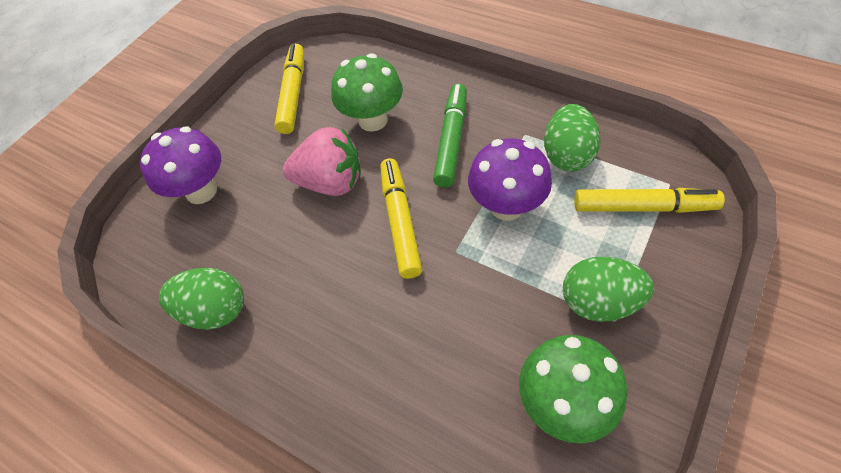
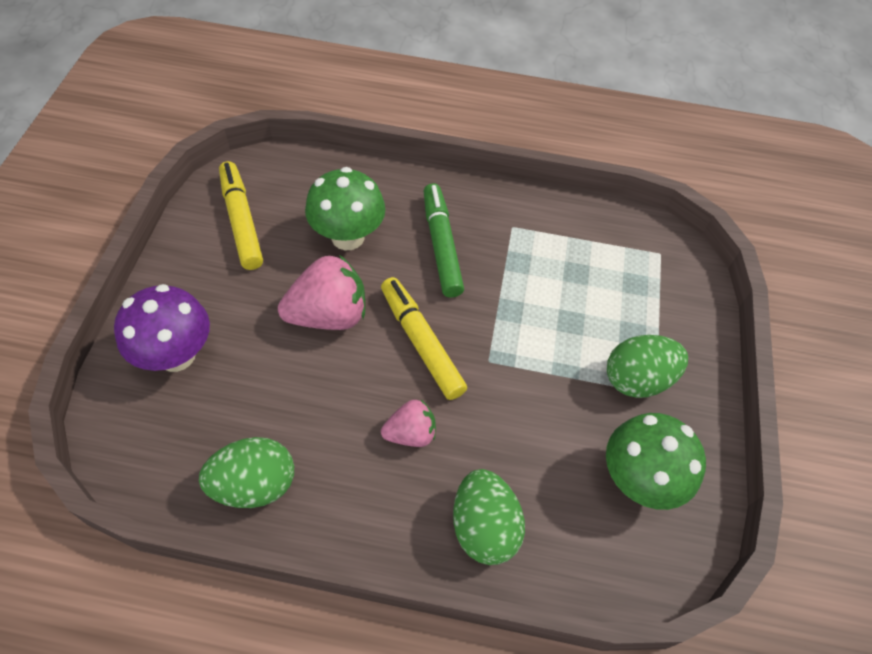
camera: 30 degrees left, 0 degrees up
(359, 300) = (410, 433): none -> pink strawberry
(506, 206) = (521, 304): purple mushroom -> none
(567, 155) = (560, 241): green egg -> green egg (484, 527)
(643, 207) = (645, 280): yellow marker -> none

